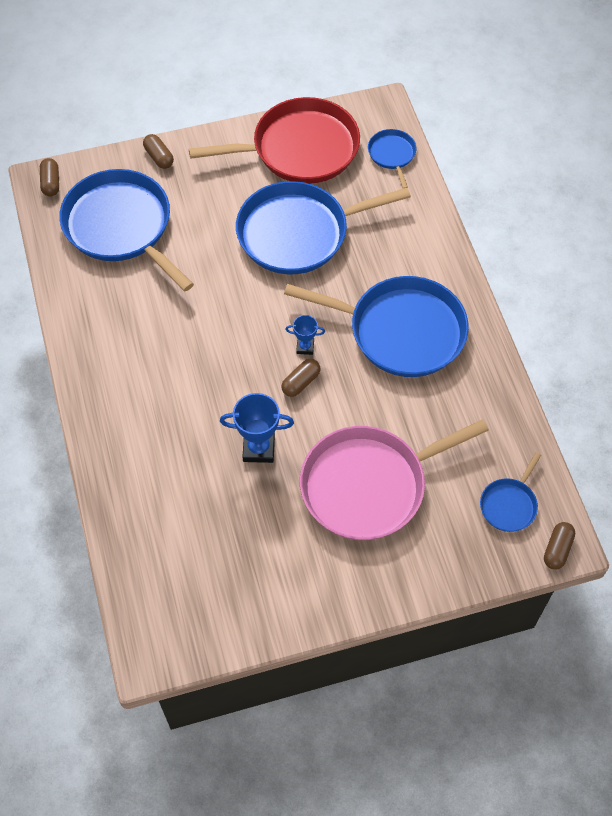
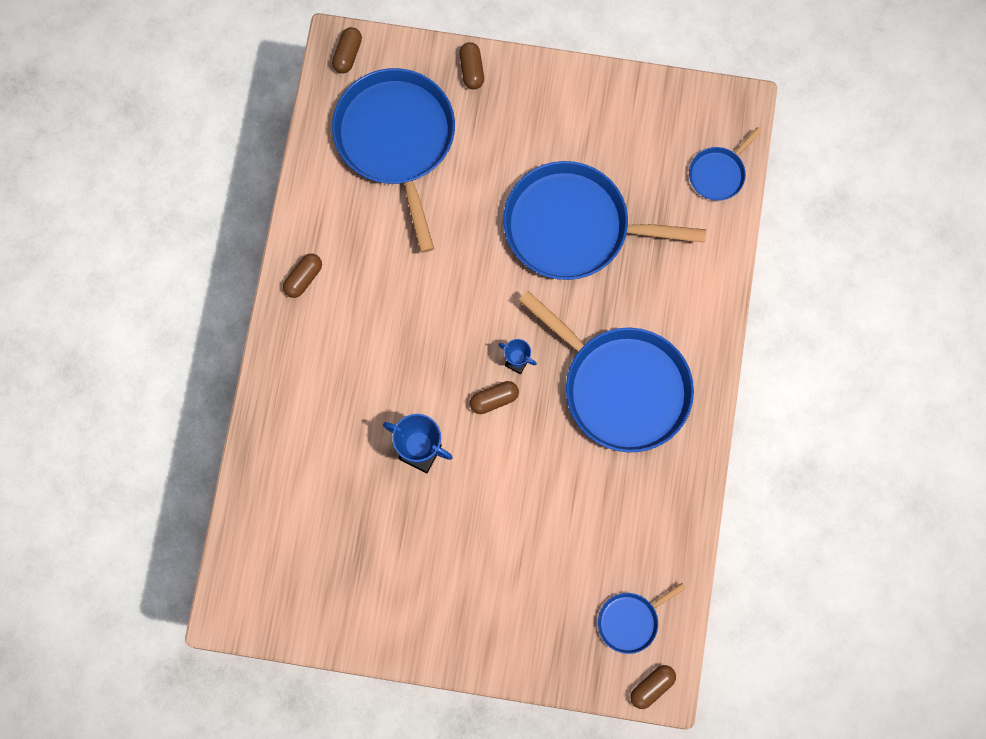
camera: 25 degrees right, 15 degrees up
(90, 356) = (303, 278): none -> brown capsule
(299, 149) = (624, 123): red pan -> none
(369, 485) = (507, 539): pink pan -> none
(392, 155) = (718, 173): blue pan -> blue pan turned 150 degrees counterclockwise

